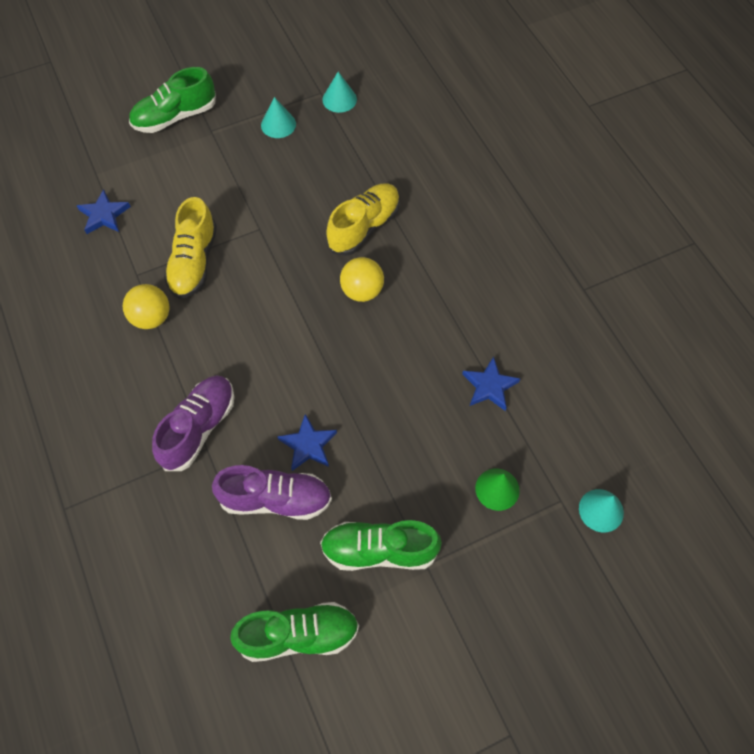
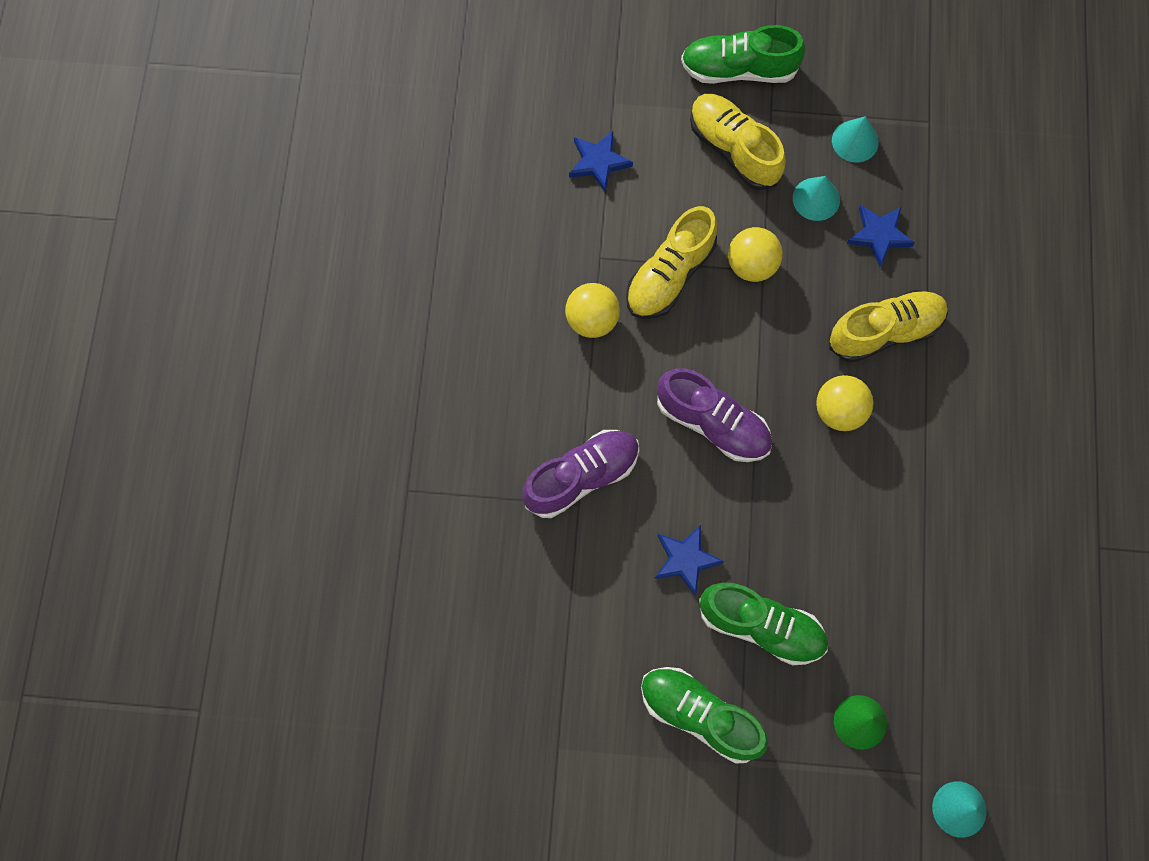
camera: 30 degrees right, 10 degrees up
(197, 165) = (733, 149): none -> yellow shoe
(249, 229) = (751, 265): none -> yellow ball
(275, 499) = (622, 600): purple shoe -> purple shoe (712, 423)
(298, 635) = (574, 753): green shoe -> green shoe (761, 626)
(339, 99) = (947, 142): turquoise cone -> turquoise cone (816, 199)
(489, 386) = (919, 603): blue star -> blue star (879, 235)

